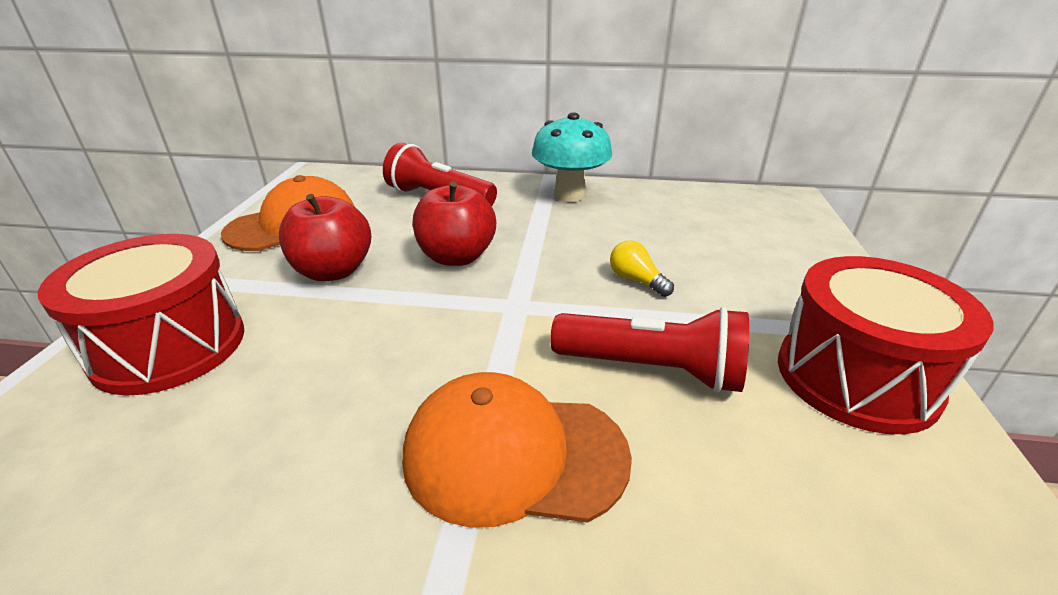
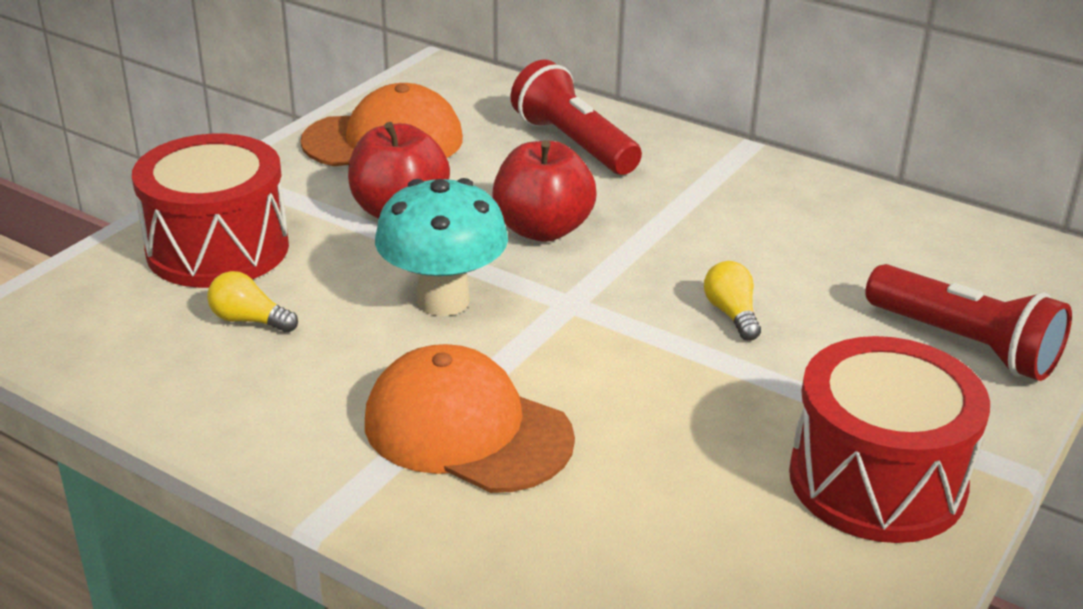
camera: 25 degrees right, 0 degrees up
(229, 410) = (249, 320): none -> yellow light bulb
(569, 195) = (750, 181): turquoise mushroom -> turquoise mushroom (443, 301)
(653, 369) = (659, 406): red flashlight -> red flashlight (965, 345)

